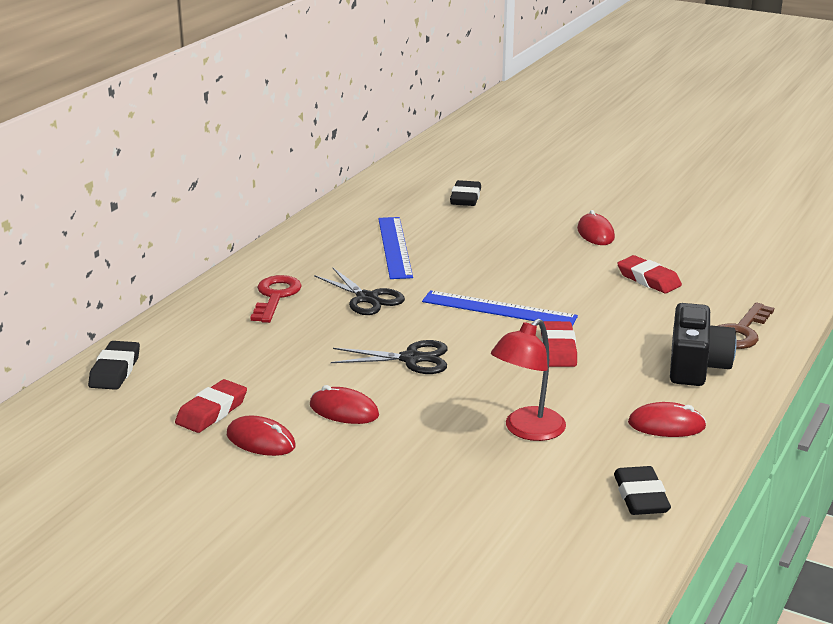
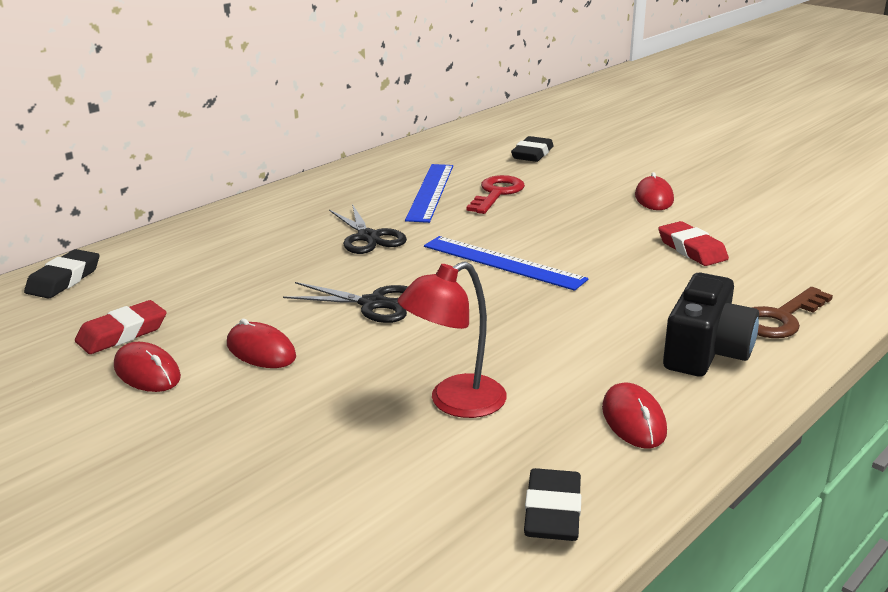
camera: 15 degrees right, 0 degrees up
(275, 296) = (277, 226): red key -> red key (497, 193)
(558, 349) = (545, 313): red eraser -> none
(666, 425) = (633, 420): red mouse -> red mouse turned 60 degrees clockwise

